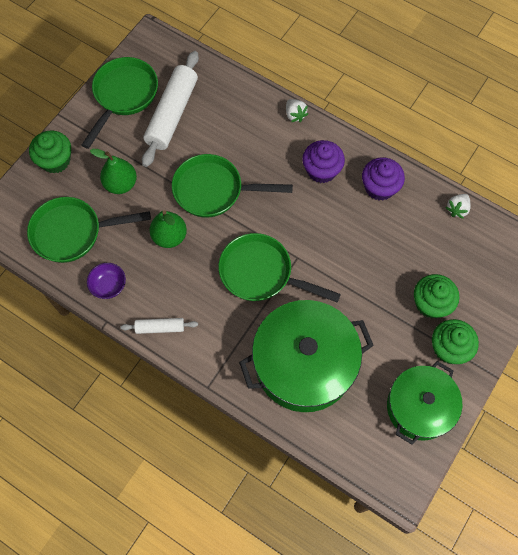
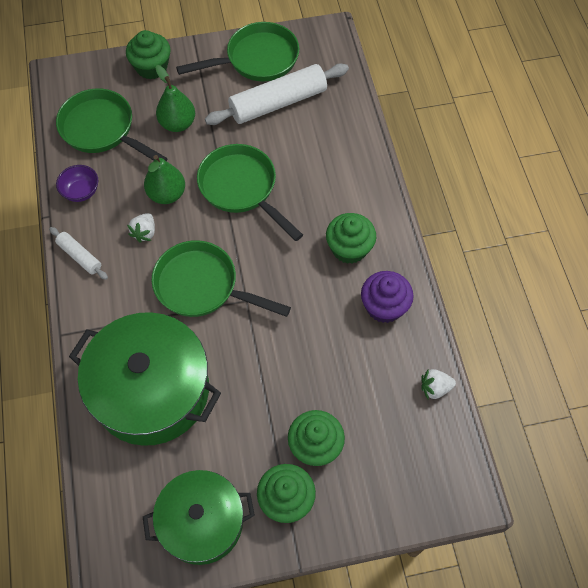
camera: 45 degrees right, 5 degrees down
(261, 273) = (202, 286): green pan -> green pan turned 45 degrees counterclockwise
(295, 115) = (379, 185): white strawberry -> white strawberry (144, 232)
(321, 170) = (349, 248): purple cupcake -> green cupcake

